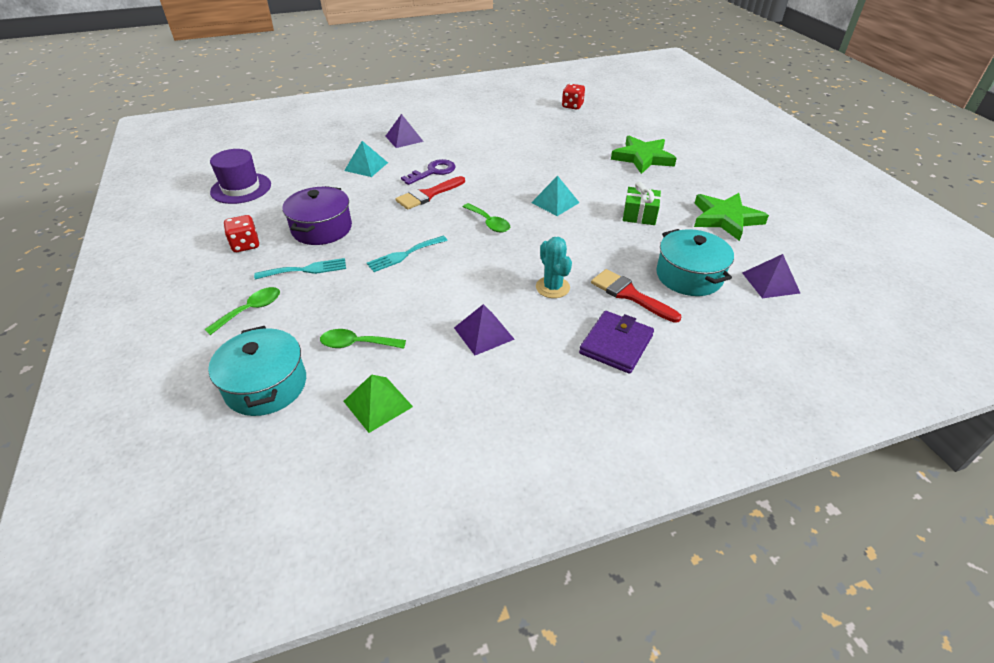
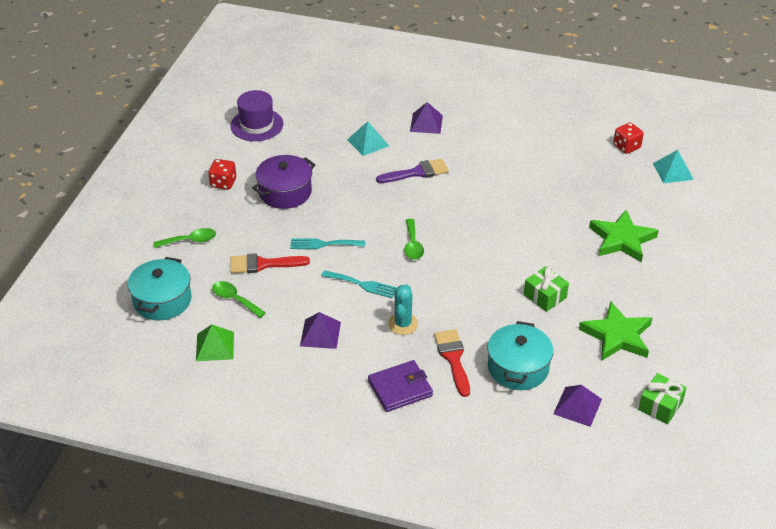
camera: 35 degrees right, 0 degrees up
(306, 270) = (247, 224): turquoise fork -> turquoise fork (362, 284)
(428, 195) = (390, 195): red brush -> red brush (263, 264)
(433, 172) = (417, 172): purple key -> purple brush
(555, 202) = (487, 250): turquoise pyramid -> turquoise pyramid (673, 171)
(821, 252) = (660, 406): none -> green gift

